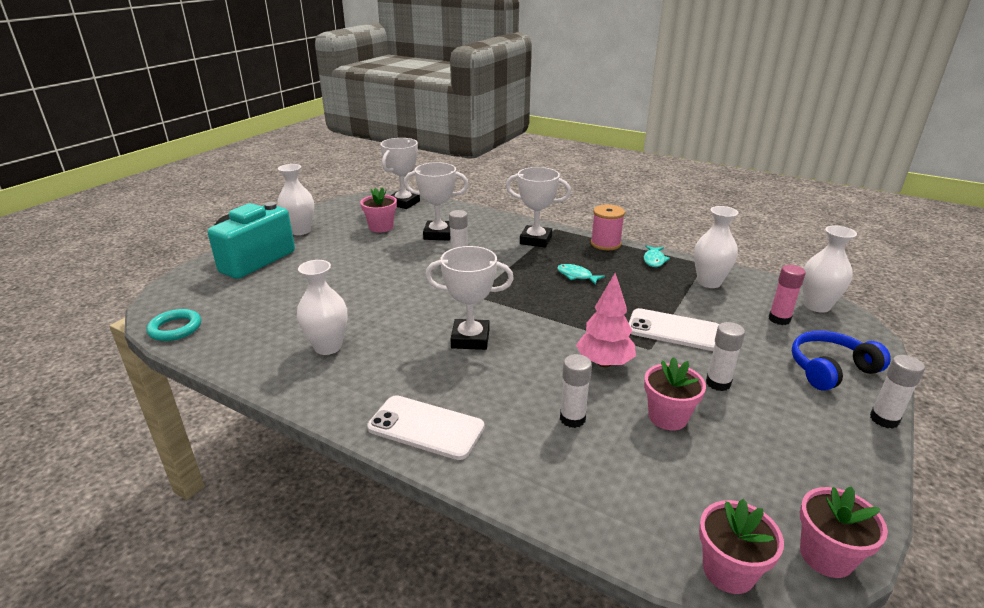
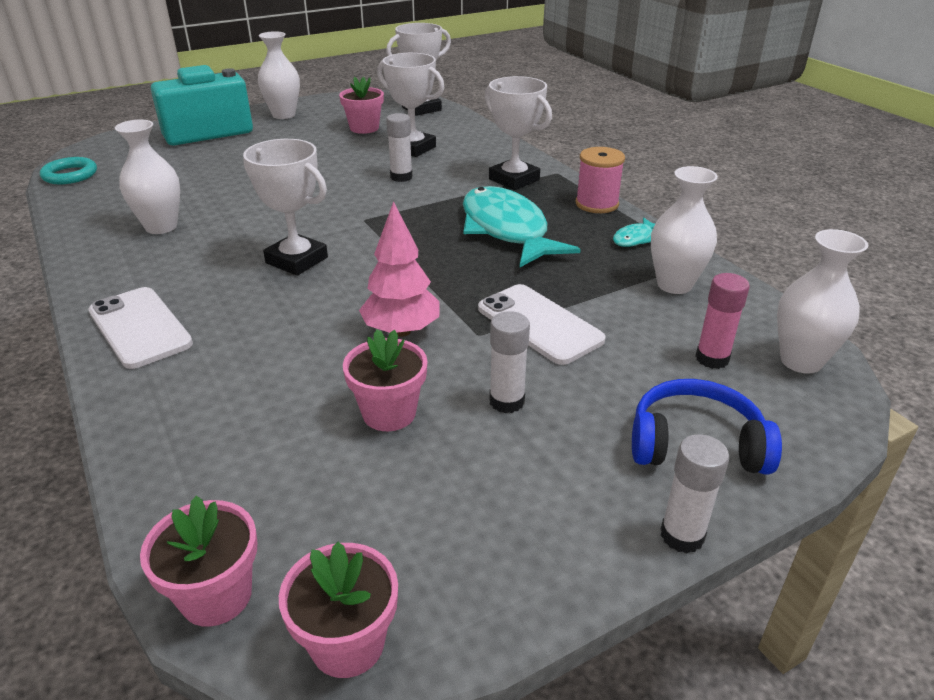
camera: 30 degrees right, 5 degrees up
(572, 419) = (284, 373): white glue stick -> none
(576, 276) = (506, 230): turquoise fish -> turquoise fish, size x2.36

